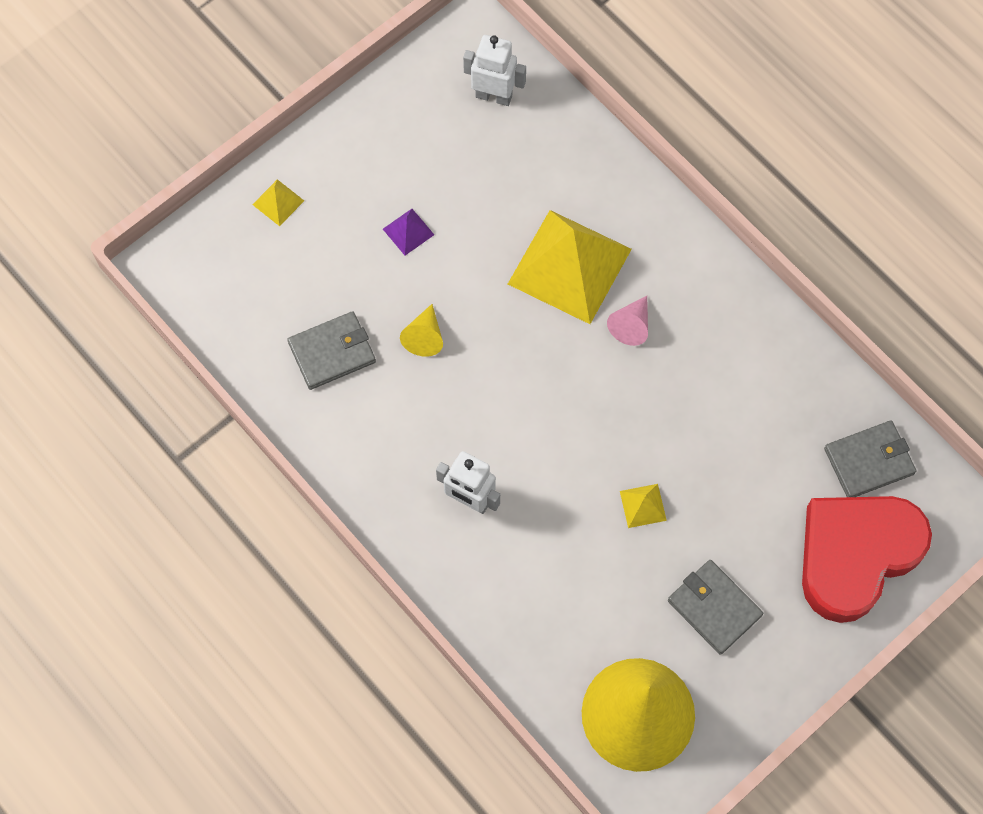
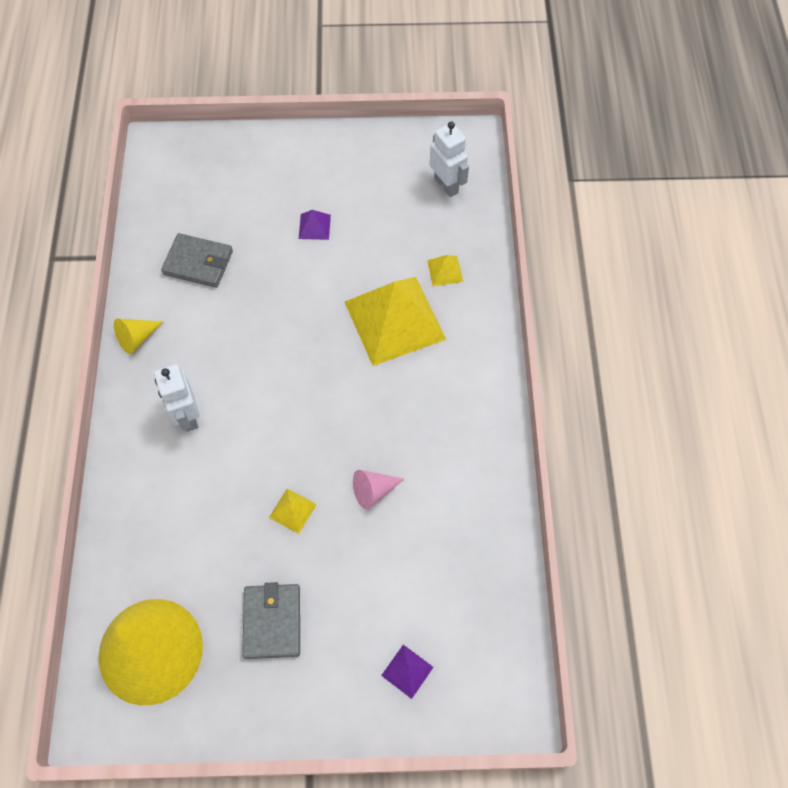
camera: 40 degrees right, 5 degrees down
(278, 202) = (255, 156): yellow pyramid -> yellow pyramid (445, 271)
(424, 336) = (261, 295): yellow cone -> yellow cone (137, 338)
(631, 325) = (399, 387): pink cone -> pink cone (373, 491)
(856, 555) = (407, 671): red heart -> purple pyramid
(869, 461) = (479, 611): grey wallet -> none

